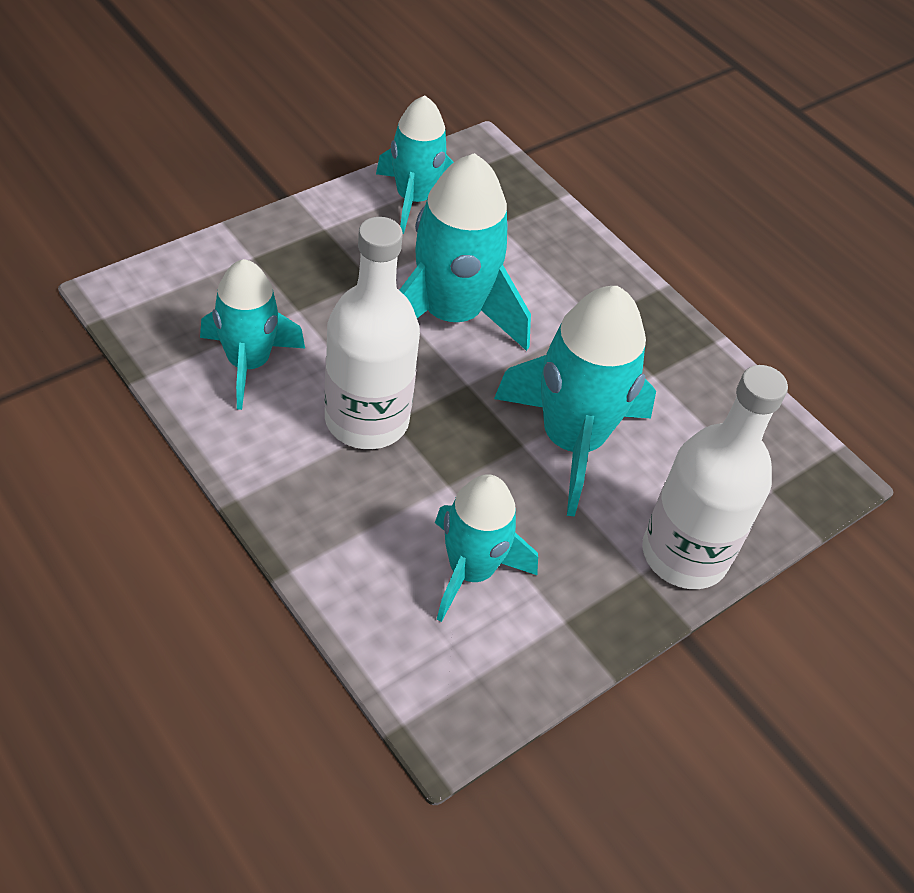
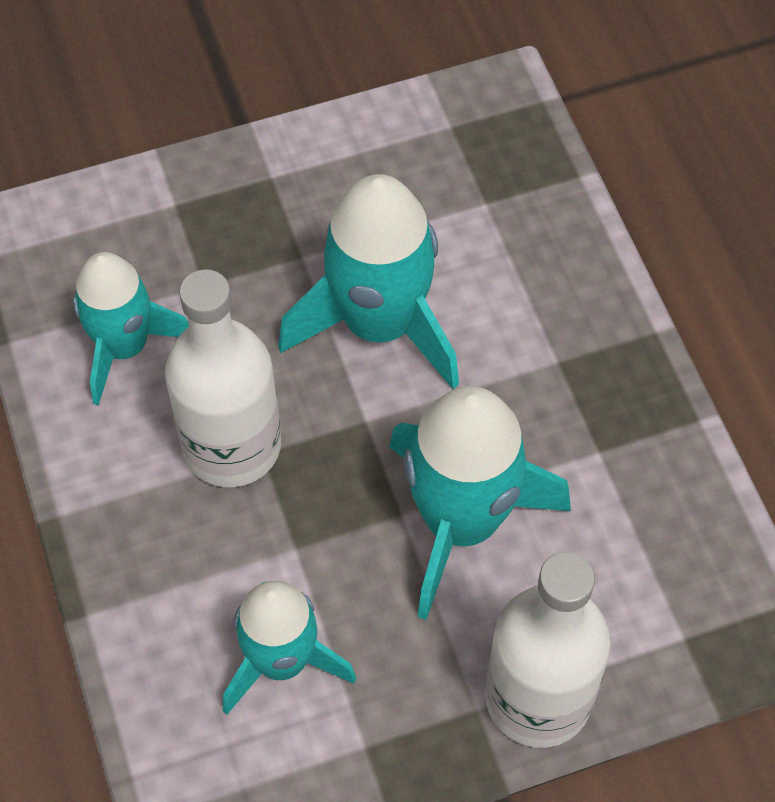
camera: 25 degrees right, 10 degrees up
(414, 199) = (394, 152): turquoise rocket -> none

